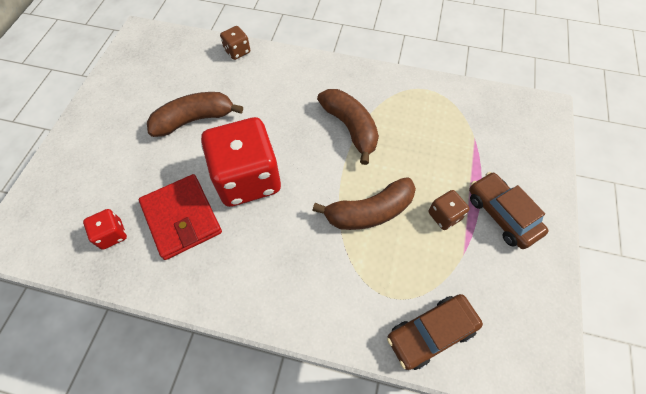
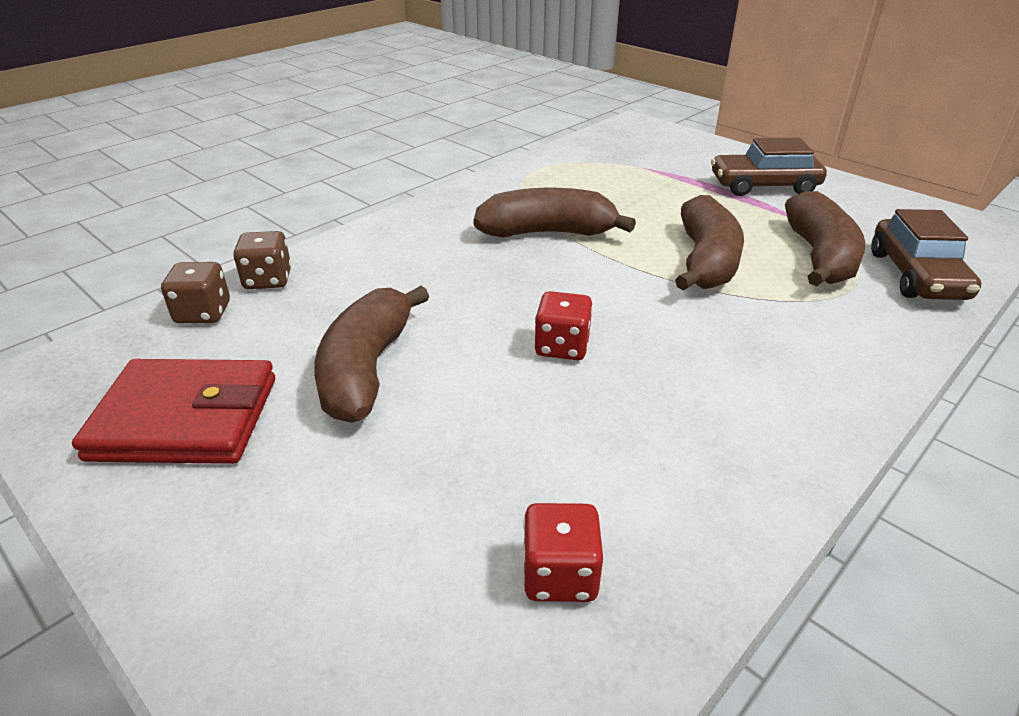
camera: 60 degrees left, 25 degrees down
(182, 218) = (591, 449): red wallet -> red wallet (185, 418)
(247, 179) = (562, 347): red dice -> red dice, size x0.43
(418, 271) = (819, 256): none -> brown banana
(444, 216) = (745, 216): brown dice -> brown dice (203, 313)

